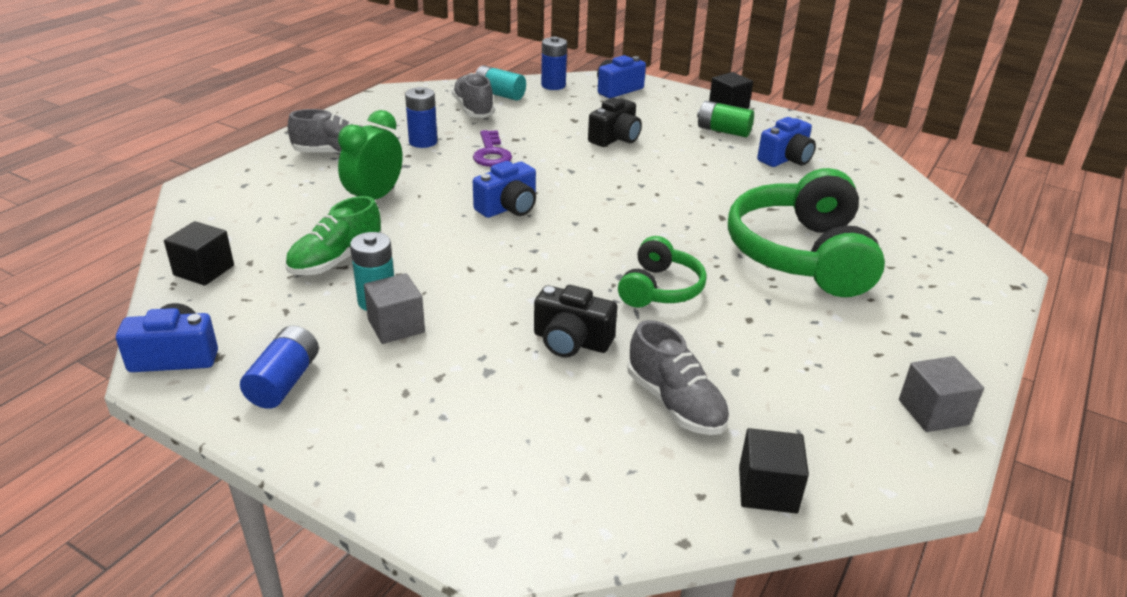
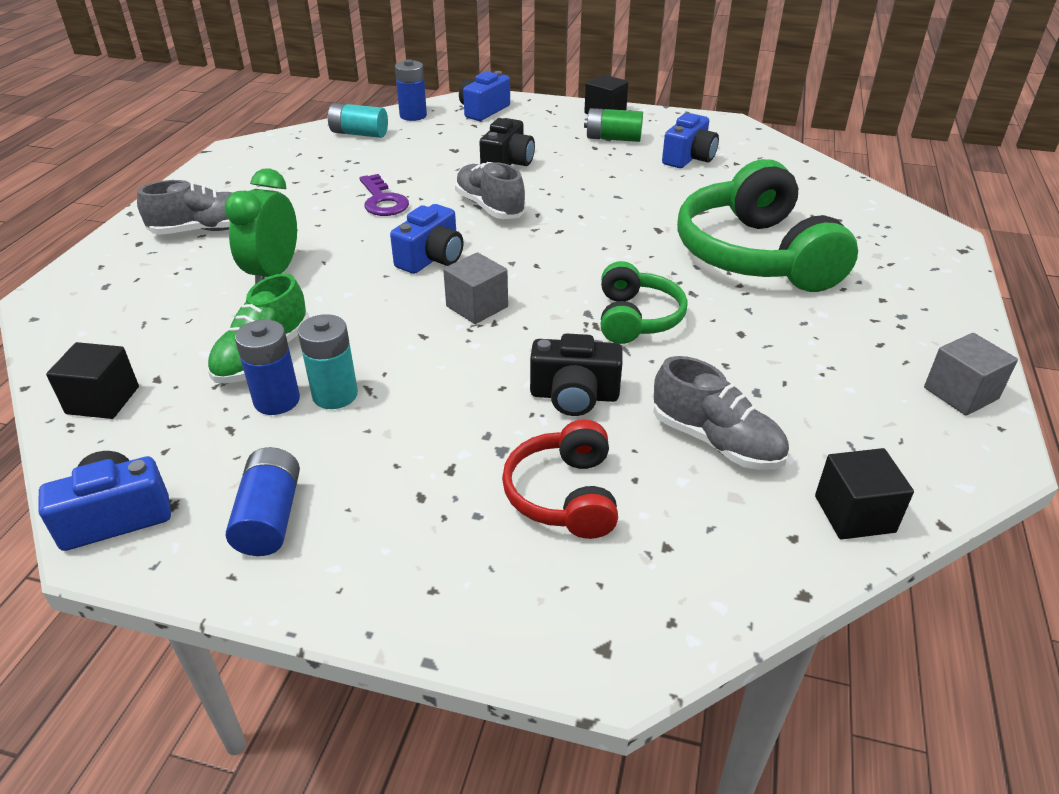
camera: 15 degrees left, 5 degrees up
(396, 326) = (372, 420): grey cube -> grey cube (477, 306)
(423, 142) = (298, 200): blue battery -> blue battery (277, 400)
(473, 109) = (338, 154): grey shoe -> grey shoe (489, 207)
(521, 417) = (564, 495): none -> red headphones

